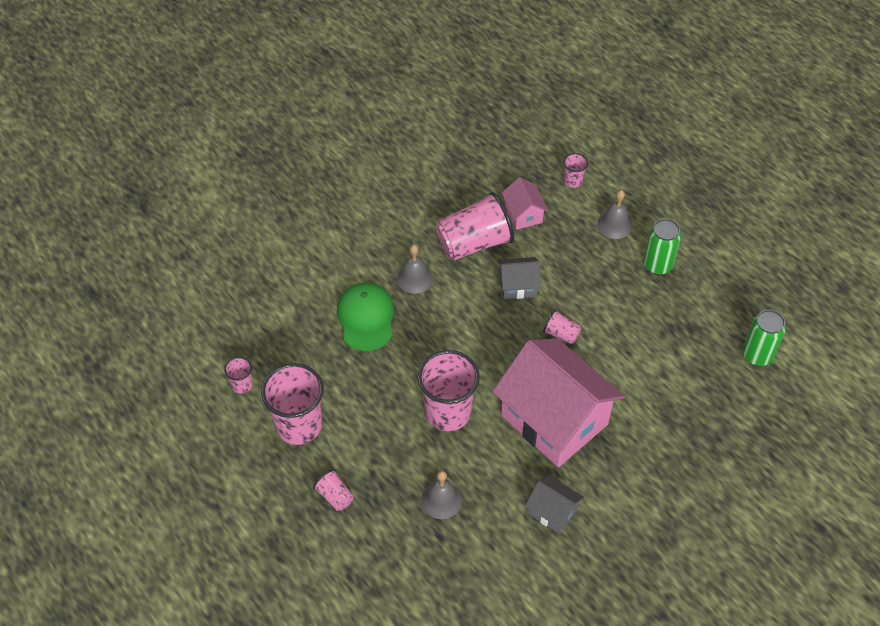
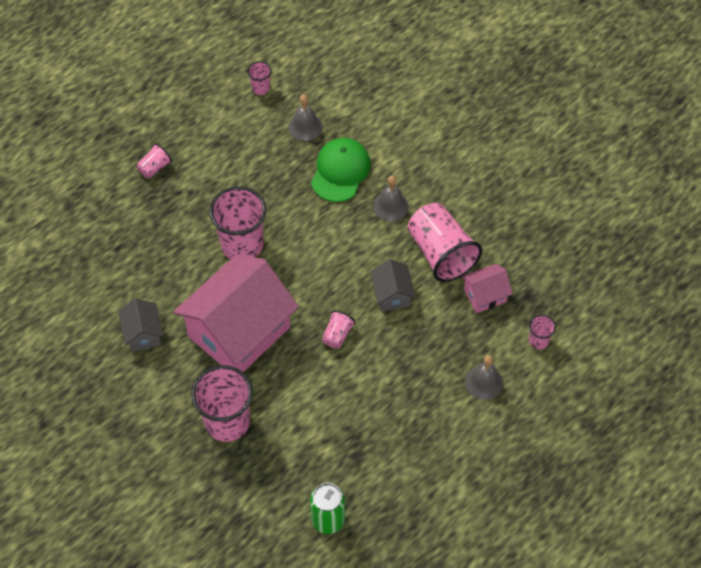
camera: 85 degrees right, 5 degrees up
(299, 425) = (222, 134): pink cup -> pink cup (227, 422)
(366, 318) = (340, 171): green cap -> green cap turned 60 degrees counterclockwise
(441, 500) = (152, 246): grey bell -> grey bell (305, 126)
(552, 511) = (143, 333): grey house -> grey house turned 45 degrees counterclockwise
(657, 265) = (435, 424): green can -> none

